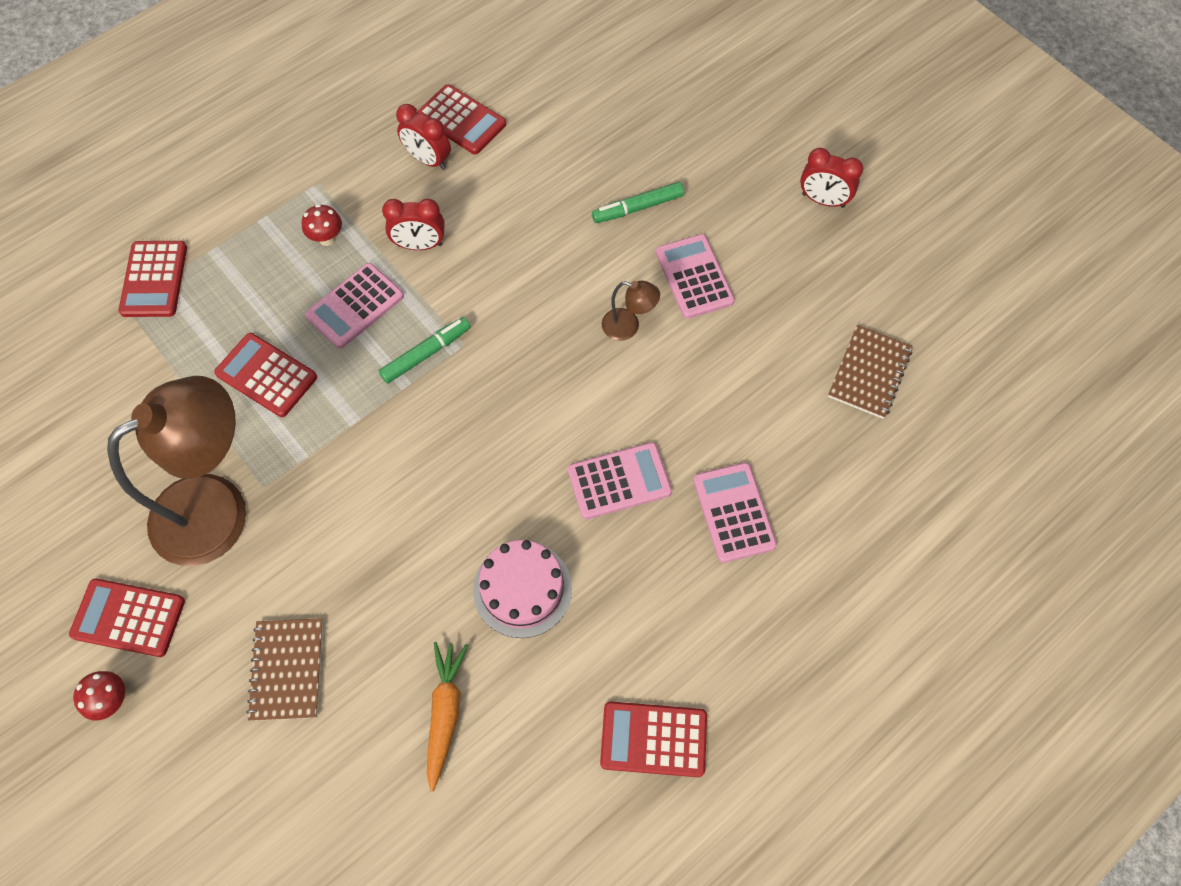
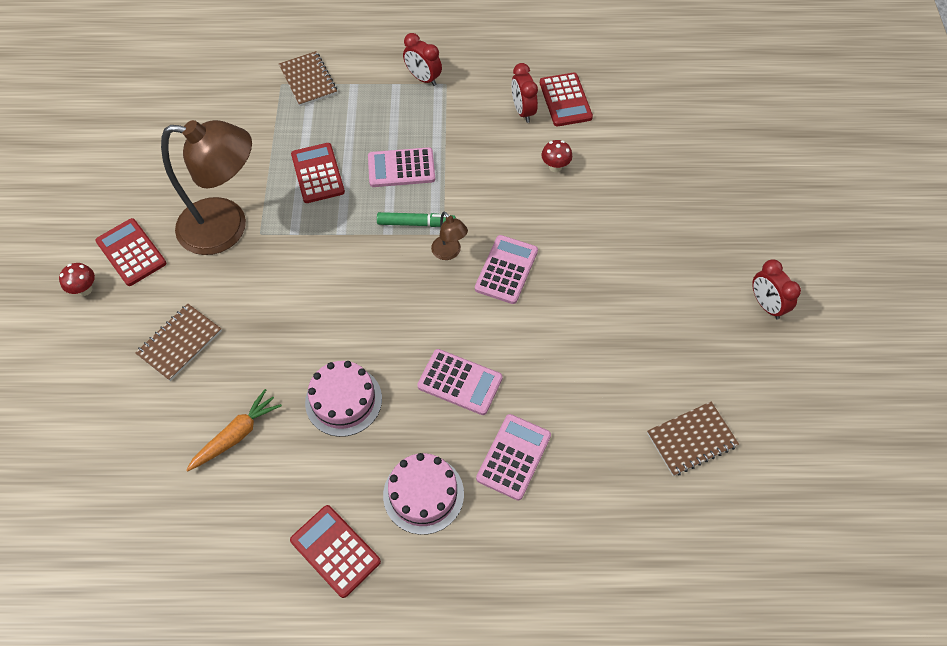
camera: 40 degrees right, 5 degrees down
(154, 279) = (308, 80): red calculator -> brown notebook
(327, 238) = (421, 119): red mushroom -> red mushroom (555, 167)
(420, 245) = (471, 158): red clock -> red clock (423, 78)
(628, 327) = (554, 293): brown lamp -> brown lamp (449, 253)
(638, 208) = (629, 225): green marker -> none
(685, 615) = (423, 494): none -> pink cake
(694, 277) = (627, 293): pink calculator -> pink calculator (506, 270)

